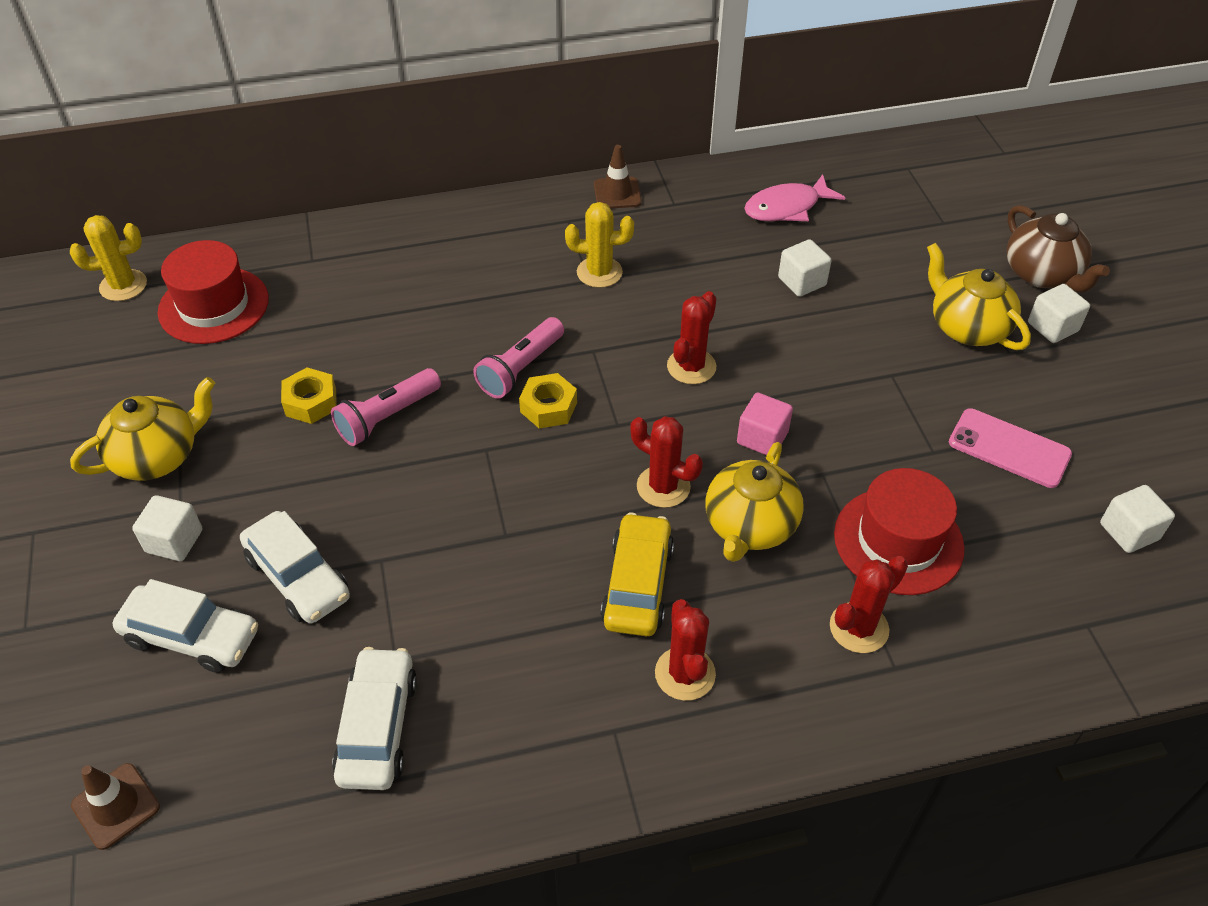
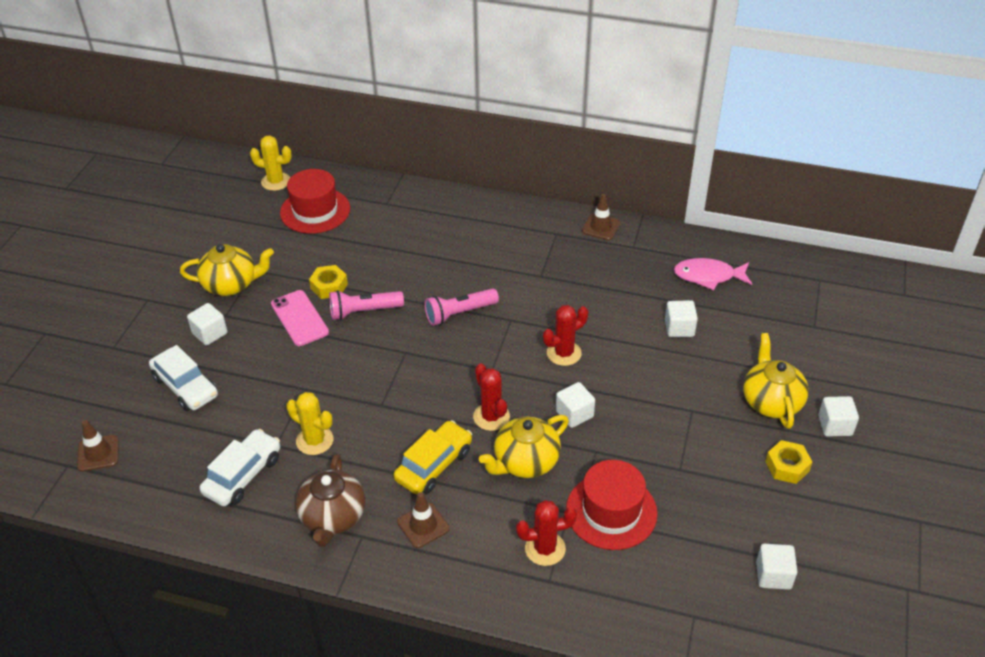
camera: 30 degrees right, 5 degrees down
(298, 577) = (257, 379): white car -> none
(548, 407) = (459, 343): yellow nut -> yellow nut (787, 466)
(599, 272) = (551, 273): yellow cactus -> yellow cactus (315, 440)
(685, 674) = (423, 525): red cactus -> brown traffic cone
(762, 438) = (574, 414): pink cube -> white cube
(1009, 448) = (734, 489): pink phone -> pink phone (299, 318)
(1042, 275) = (858, 388): brown teapot -> brown teapot (332, 517)

